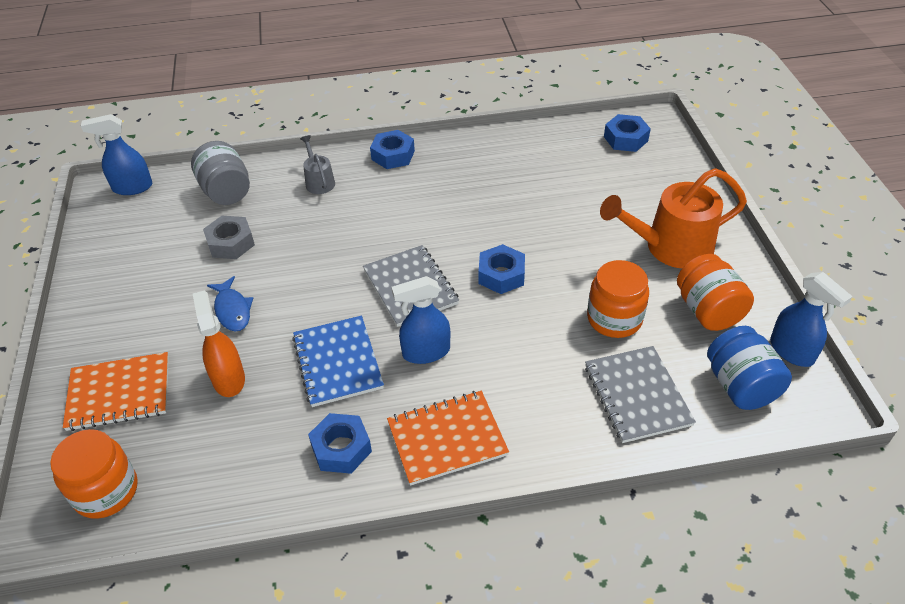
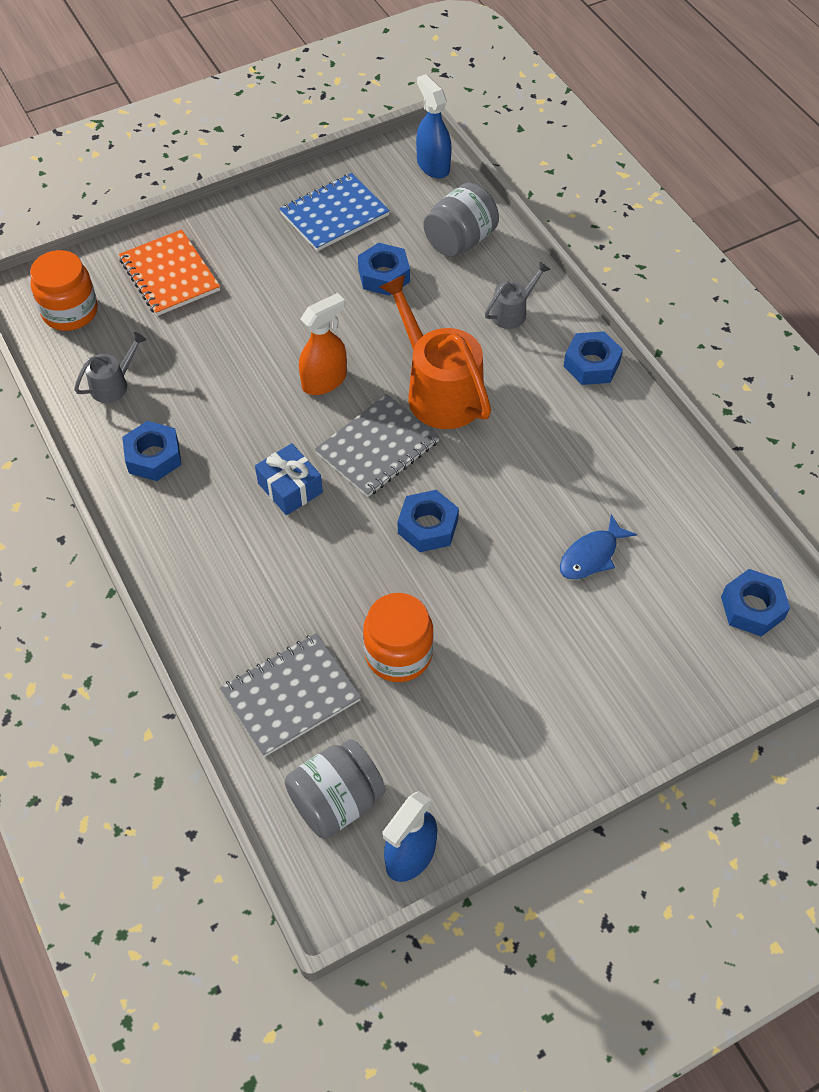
camera: 70 degrees right, 10 degrees up
(228, 379) = (208, 344): orange spray bottle -> orange spray bottle (324, 381)
(230, 243) = (384, 275): grey nut -> blue nut
(231, 467) = (113, 385): none -> grey watering can
(232, 310) = (293, 313): blue fish -> blue fish (591, 555)
(338, 362) = (254, 420): blue notebook -> blue notebook (334, 214)
(425, 352) = (290, 488): blue spray bottle -> blue gift
(447, 439) = (186, 537): orange notebook -> none
(671, 247) = (546, 696): orange watering can -> orange watering can (439, 391)
(708, 311) = (447, 753): orange jar -> none
(740, 386) = (336, 801): blue jar -> grey jar

